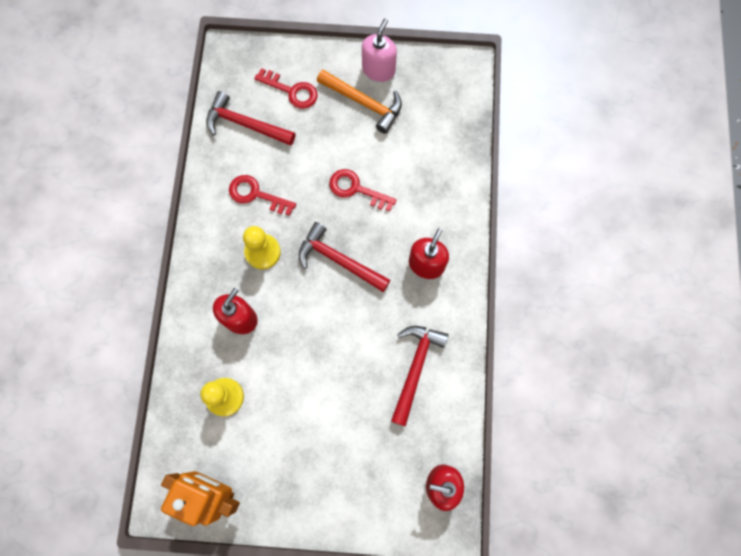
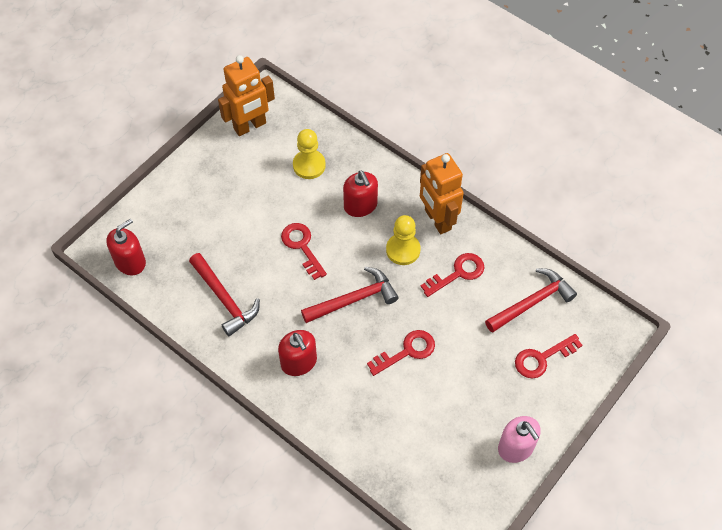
camera: 125 degrees right, 15 degrees down
(212, 243) = (437, 220): none -> orange robot
(318, 339) = (302, 247): none -> red key
(364, 103) = (488, 411): orange hammer -> none

